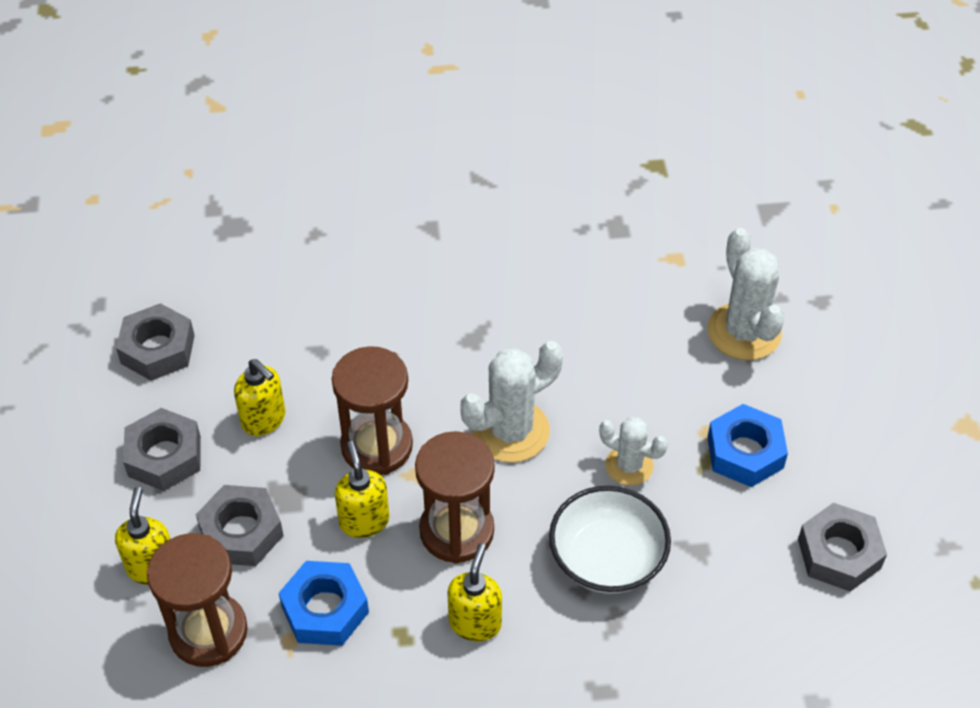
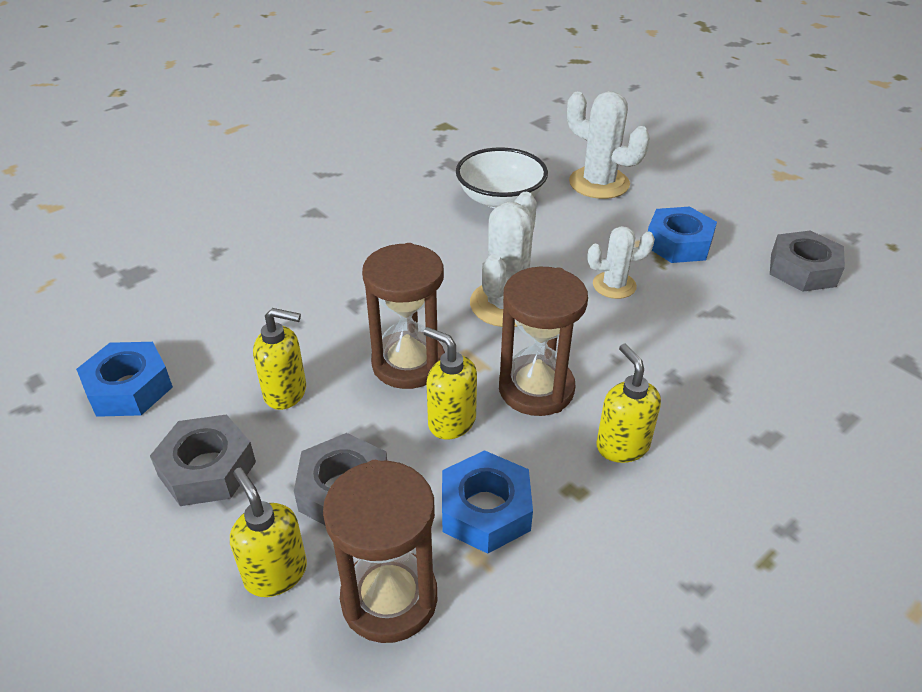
camera: 35 degrees left, 10 degrees down
(158, 349) = (129, 388): grey nut -> blue nut
(607, 559) = (667, 348): white bowl -> white bowl (500, 199)

